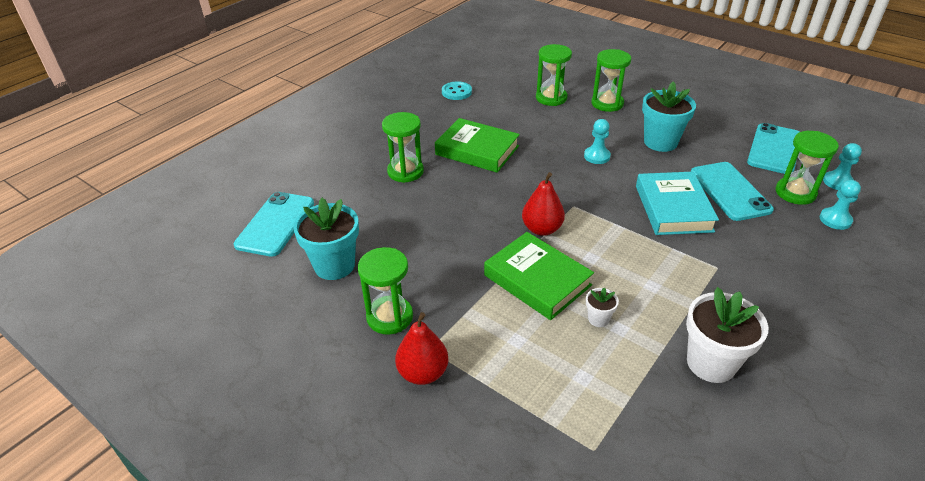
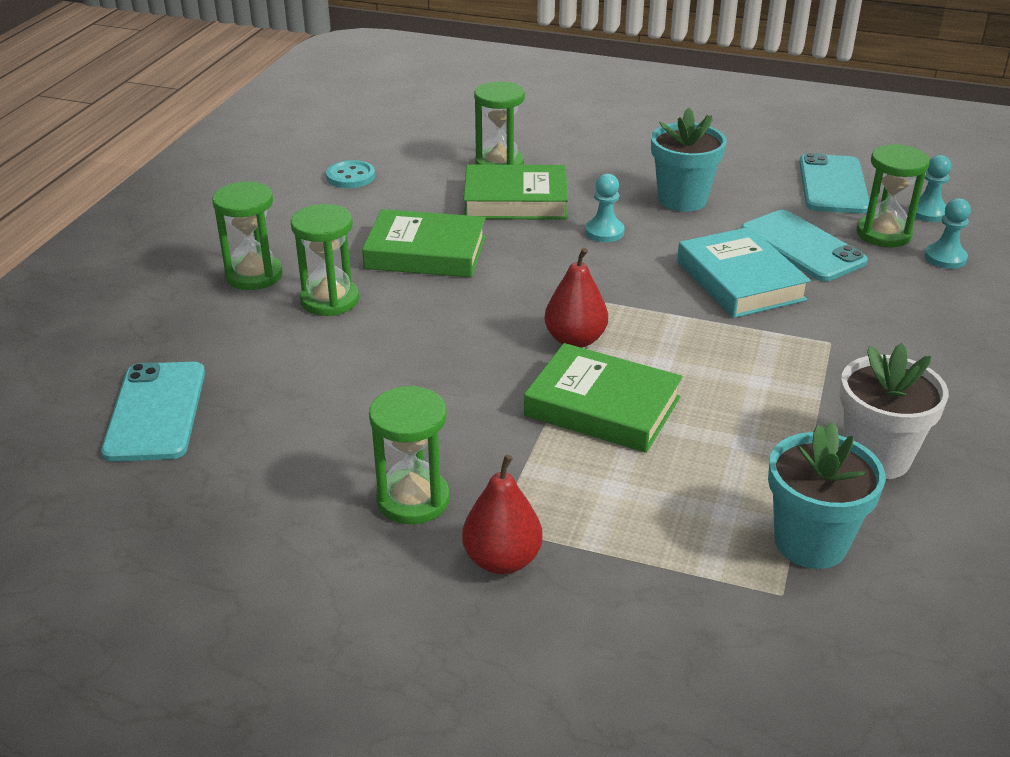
camera: 20 degrees left, 5 degrees down
(334, 265) = (288, 450): turquoise flower pot -> turquoise flower pot (810, 542)
(549, 124) = (515, 200): none -> green book
(598, 319) = (709, 437): white flower pot -> none
(607, 103) = (584, 160): green hourglass -> green hourglass (254, 275)

